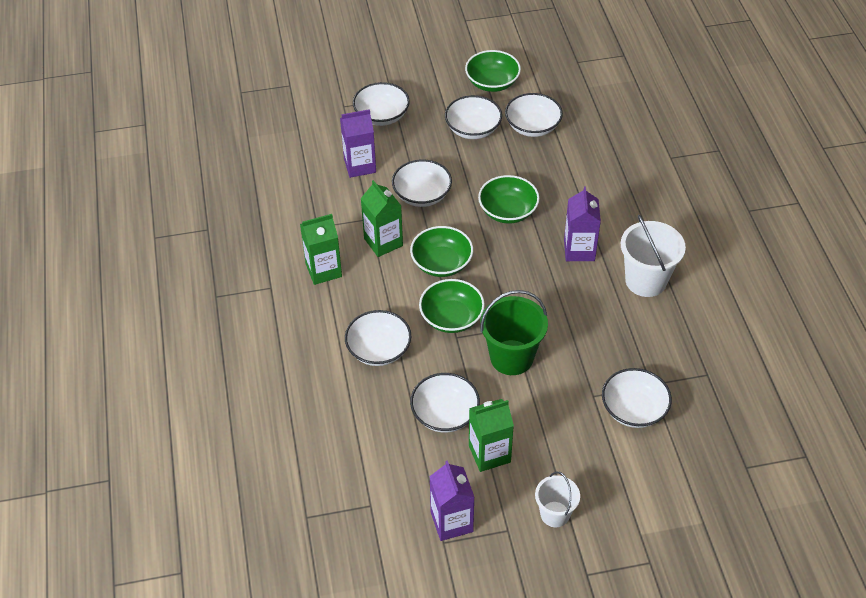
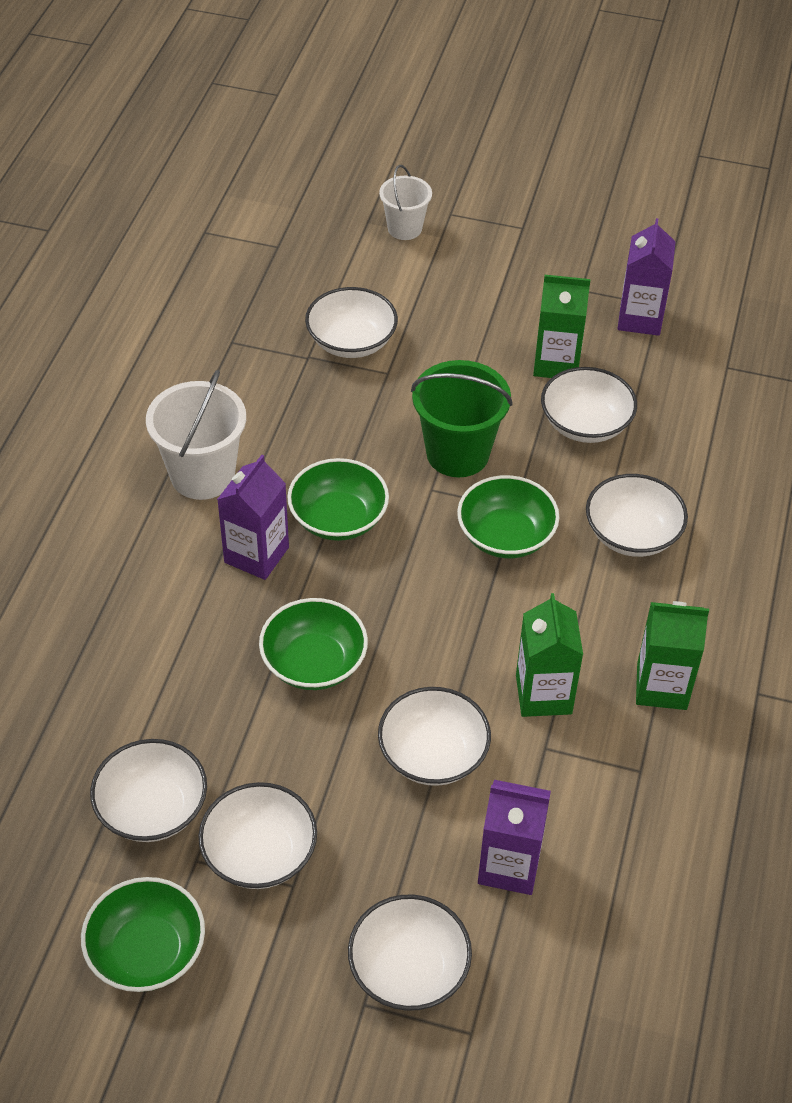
camera: 155 degrees left, 0 degrees up
(441, 263) = (472, 620): green bowl -> green bowl (338, 518)
(555, 514) = (520, 284): white bucket -> white bucket (404, 228)

